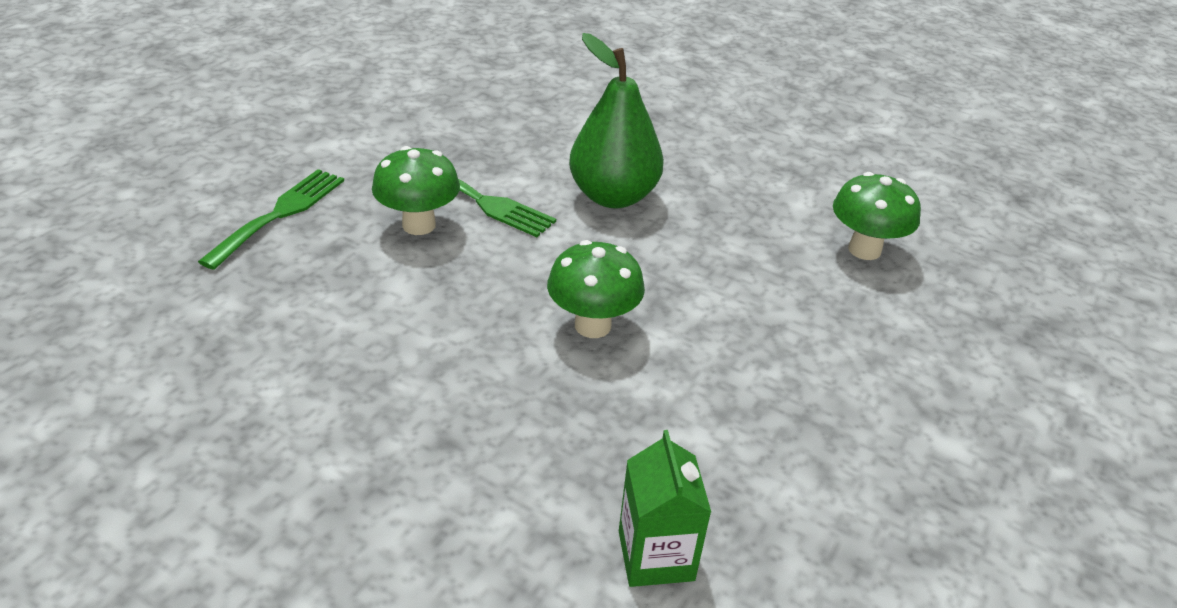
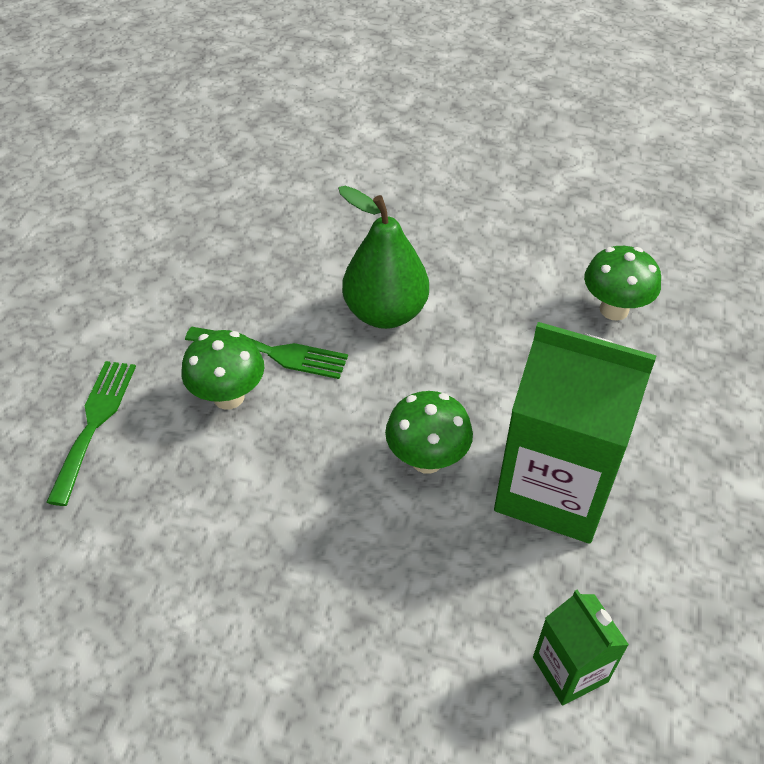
camera: 15 degrees left, 10 degrees up
(720, 386) = (554, 488): none -> green carton

